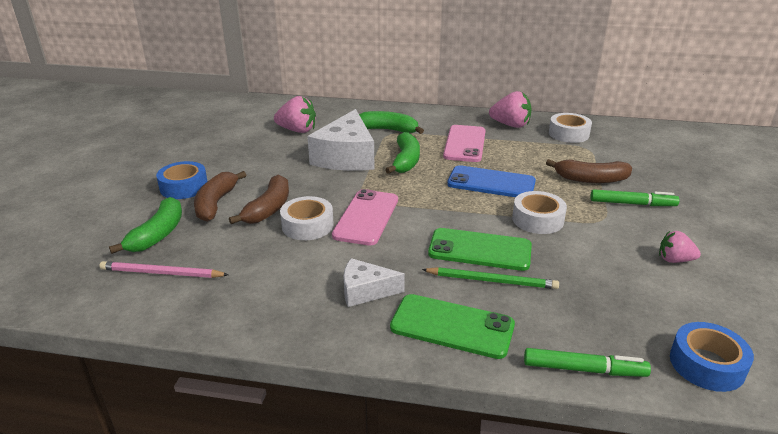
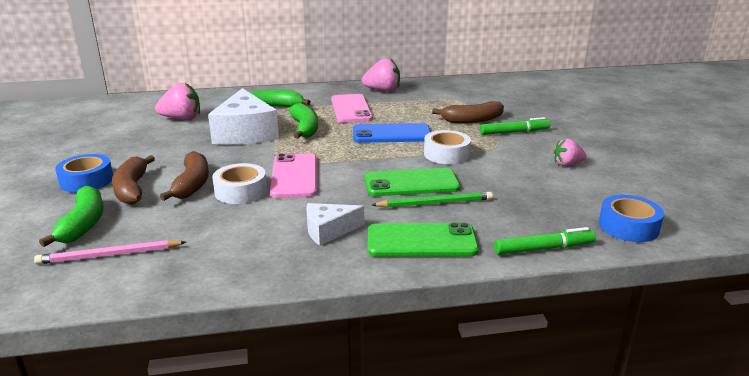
camera: 20 degrees left, 5 degrees down
(568, 134) = (435, 91): white tape -> none

